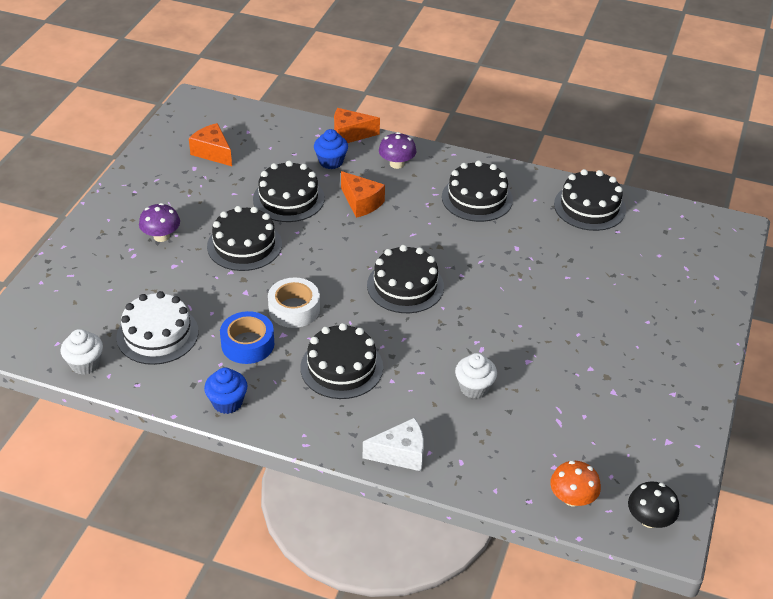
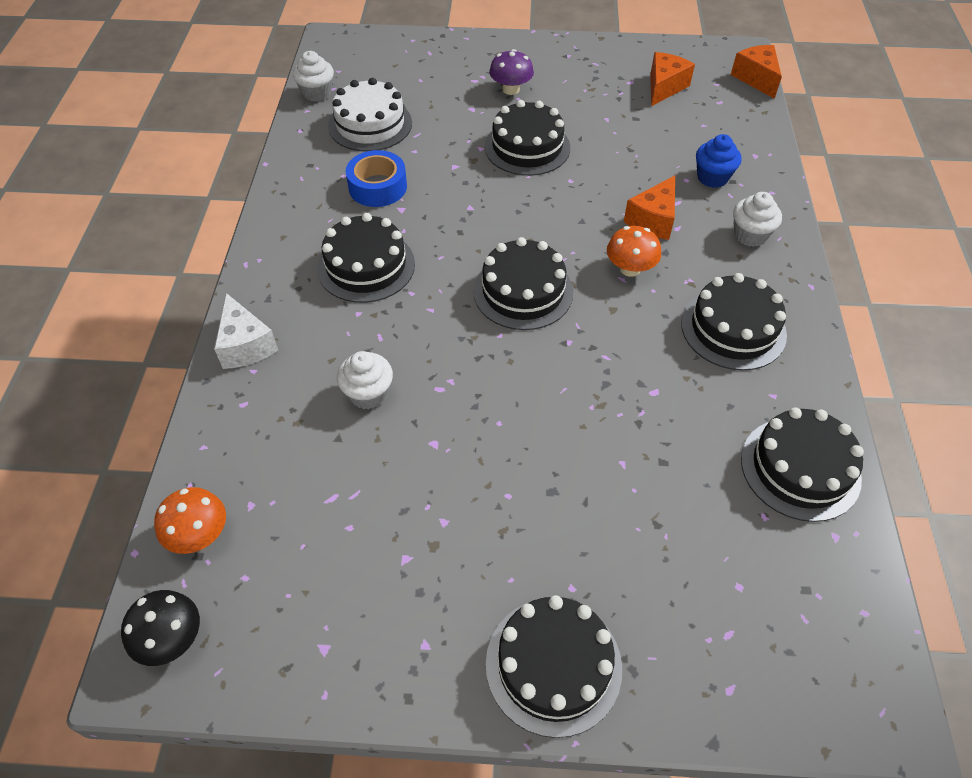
camera: 75 degrees right, 10 degrees up
(227, 402) = (291, 193): blue cupcake -> none
(288, 198) = (623, 160): black cake -> black cake (553, 665)
(294, 309) = (443, 208): white tape -> none
(350, 134) = (777, 181): orange cheese -> orange cheese (756, 79)
(397, 164) = (750, 235): purple mushroom -> white cupcake
(405, 227) = (630, 268): none -> orange mushroom

